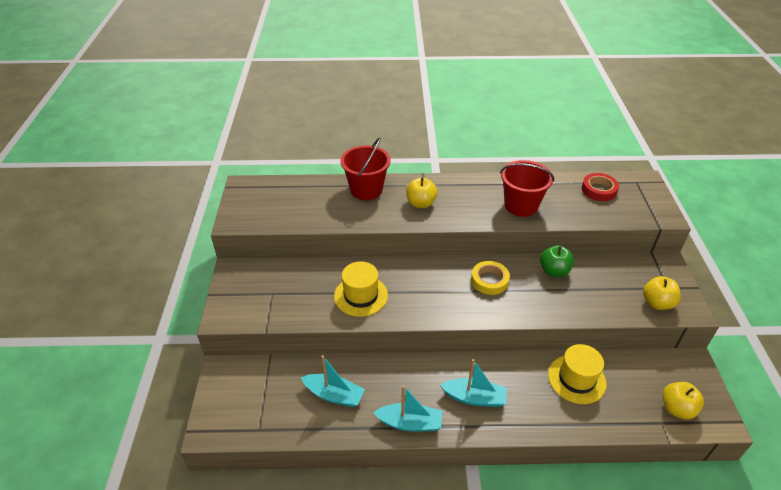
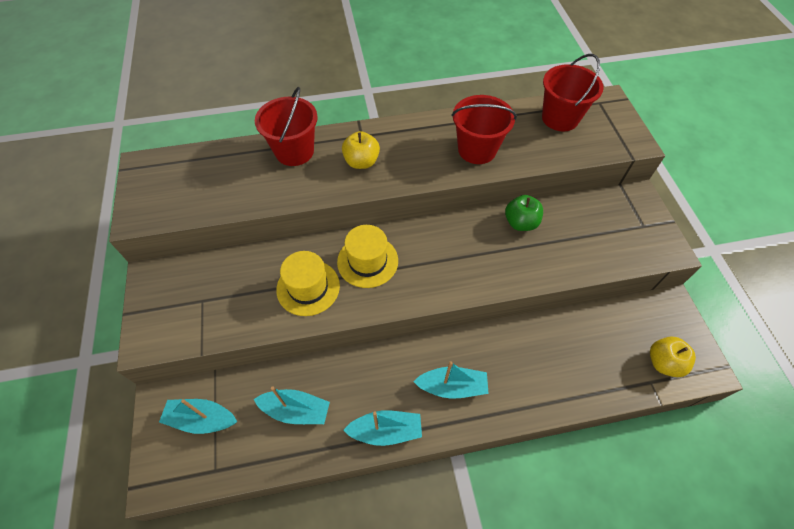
camera: 10 degrees left, 15 degrees up
(254, 389) = (201, 419): none -> turquoise boat
(489, 280) = (452, 245): yellow tape -> none
(576, 379) = (557, 344): yellow hat -> yellow hat (367, 261)
(599, 190) = (560, 118): red tape -> red bucket
(657, 303) = (635, 247): yellow apple -> none

